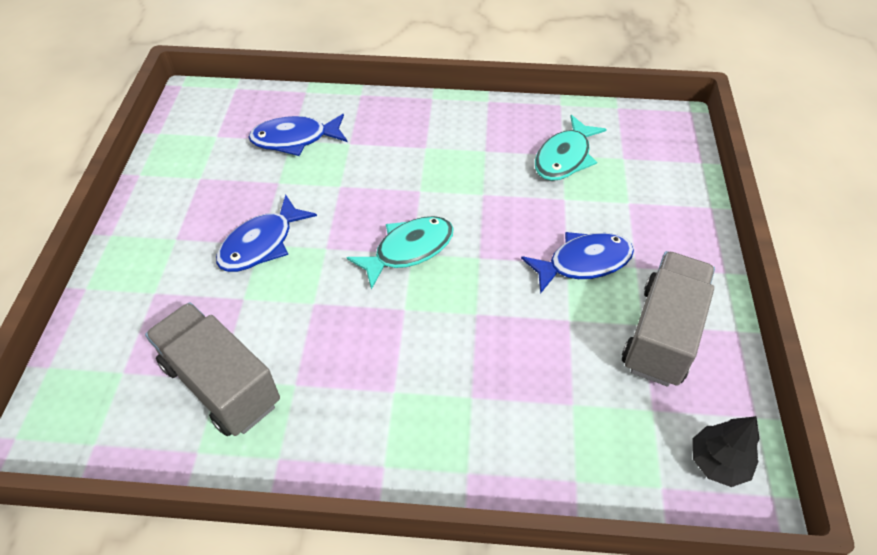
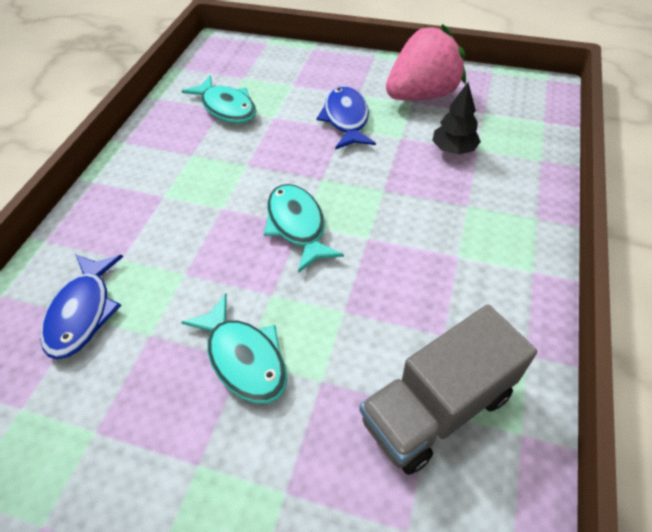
camera: 75 degrees left, 0 degrees up
(261, 244) = (244, 358): blue fish -> turquoise fish
(662, 334) = (422, 95): grey truck -> pink strawberry
(718, 462) = (525, 94): black tree -> black tree (453, 149)

